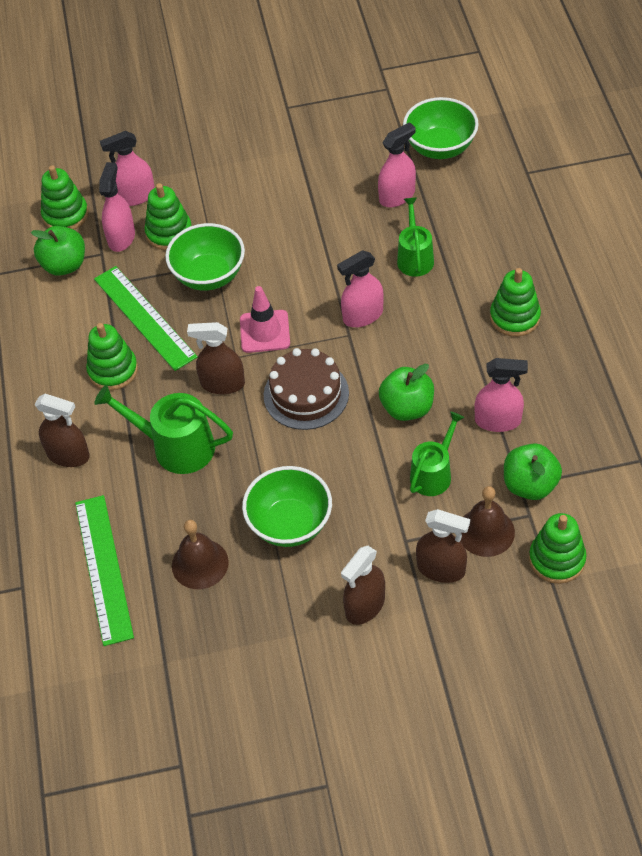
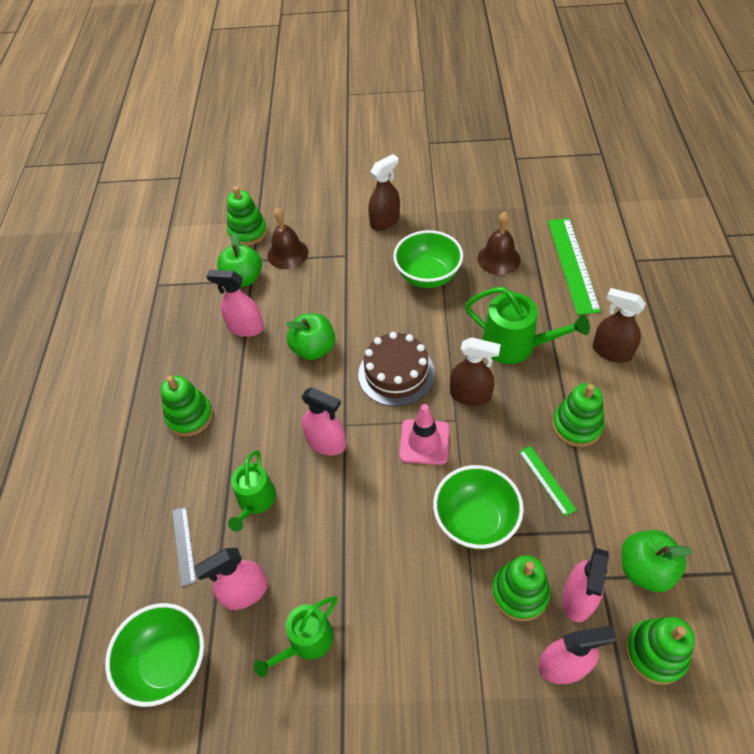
camera: 170 degrees left, 0 degrees up
(144, 317) = (547, 480): green ruler -> green ruler, size x0.51
(363, 315) = (326, 442): pink spray bottle -> pink spray bottle turned 45 degrees clockwise
(433, 474) = (310, 296): green watering can -> green watering can (306, 641)
(441, 569) = (327, 236): brown spray bottle -> none
(465, 216) = (183, 545): none -> grey ruler

